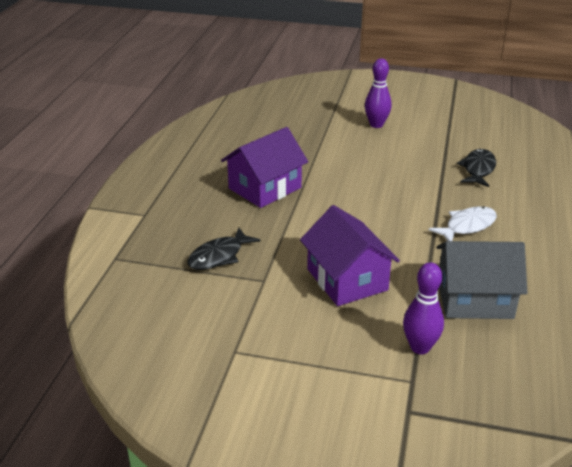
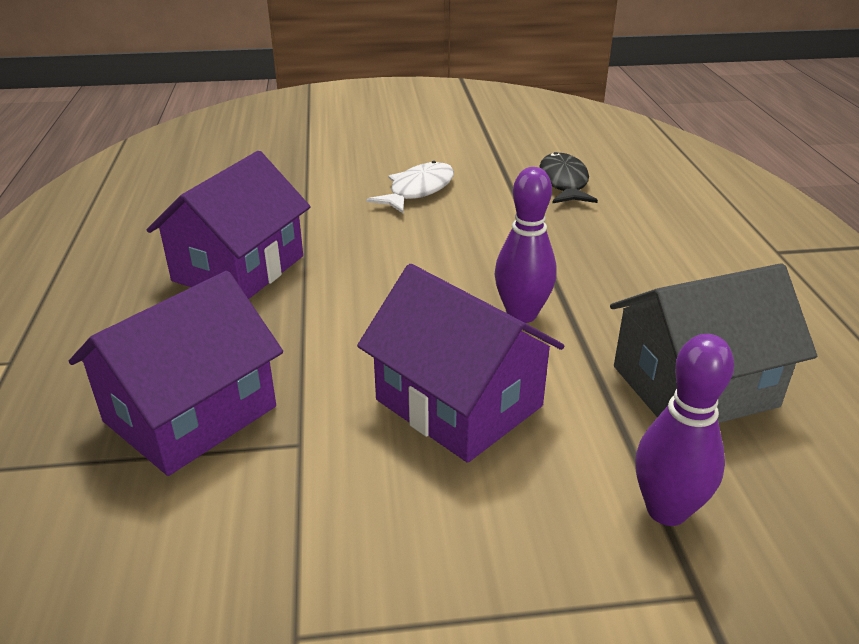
camera: 20 degrees left, 0 degrees up
(219, 256) = (190, 414): black fish -> purple house
(376, 125) = (381, 146): purple bowling pin -> purple bowling pin (522, 314)
(467, 226) = (601, 266): white fish -> white fish (418, 190)

